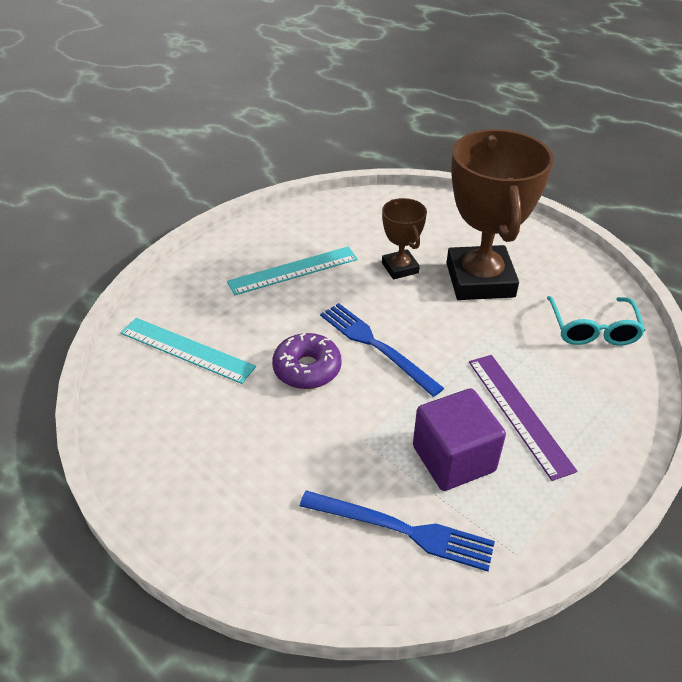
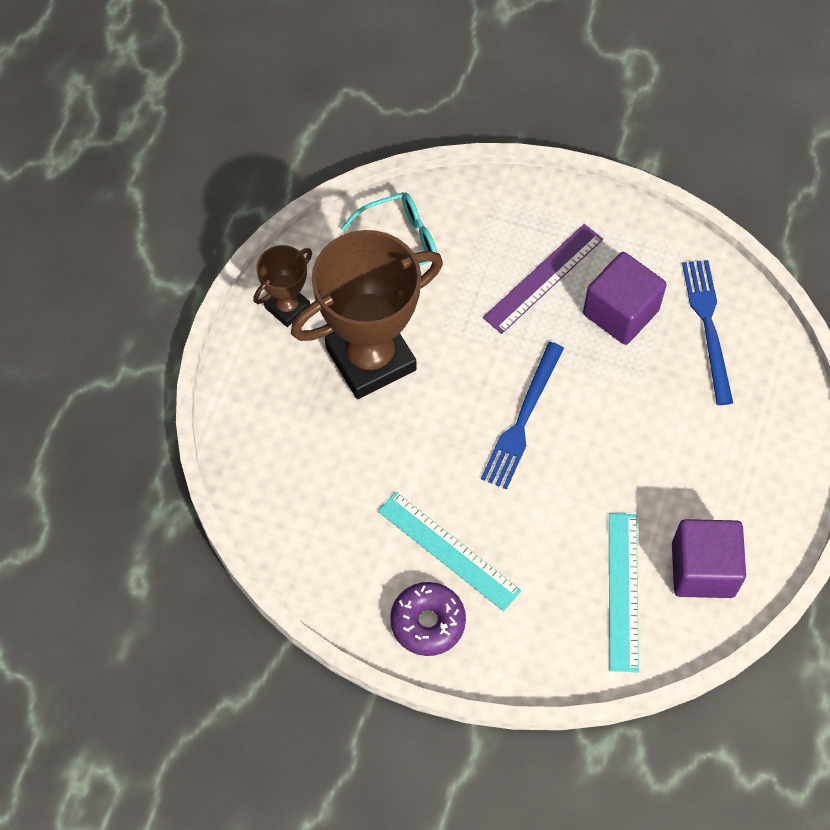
camera: 115 degrees left, 20 degrees up
(161, 407) = (703, 569): none -> purple cube
(307, 369) = (586, 467): purple donut -> purple donut (427, 622)
(400, 268) = (388, 443): brown trophy -> brown trophy (287, 307)

